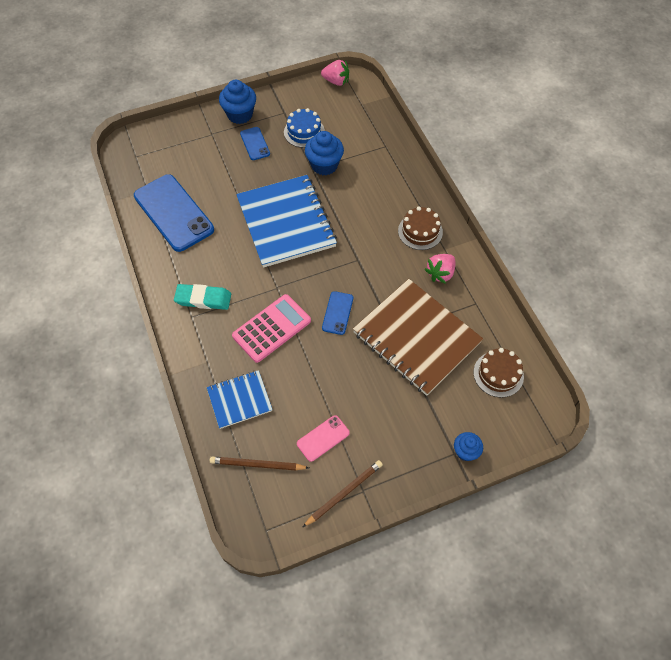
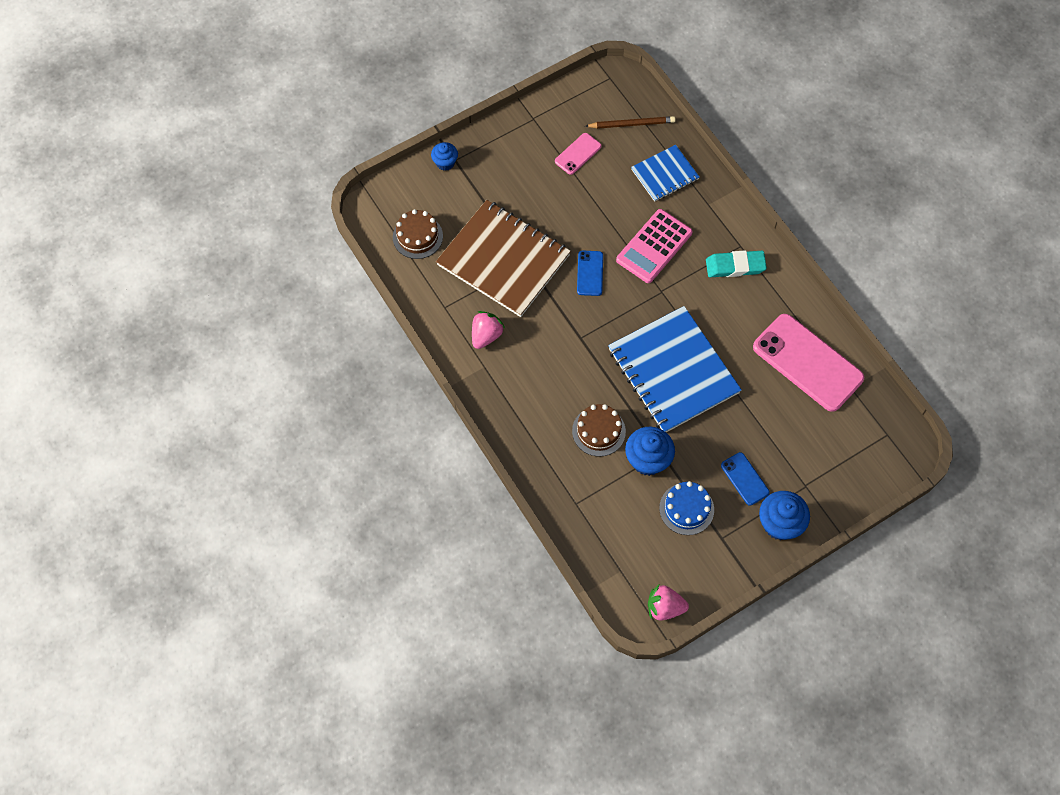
camera: 170 degrees right, 5 degrees up
(174, 213) = (807, 363): blue phone -> pink phone
(344, 493) = (549, 114): brown pencil -> none
(420, 231) = (515, 385): brown cake -> brown cake (598, 431)

